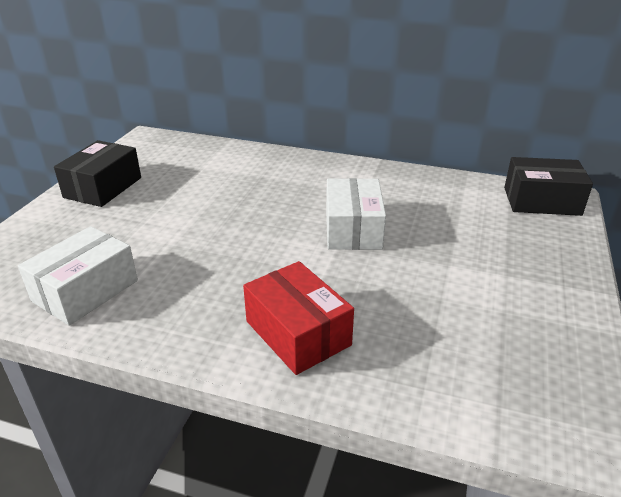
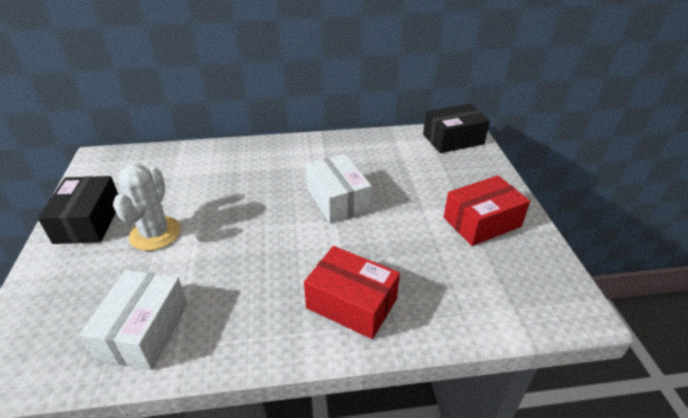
camera: 25 degrees left, 5 degrees up
(151, 212) = (155, 233): none -> white cactus
(518, 298) = (482, 222): none -> red box

